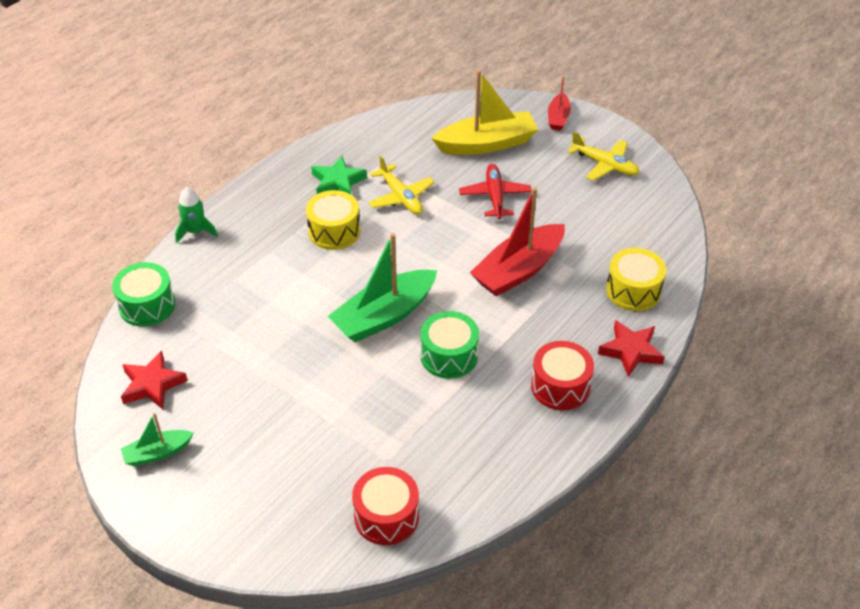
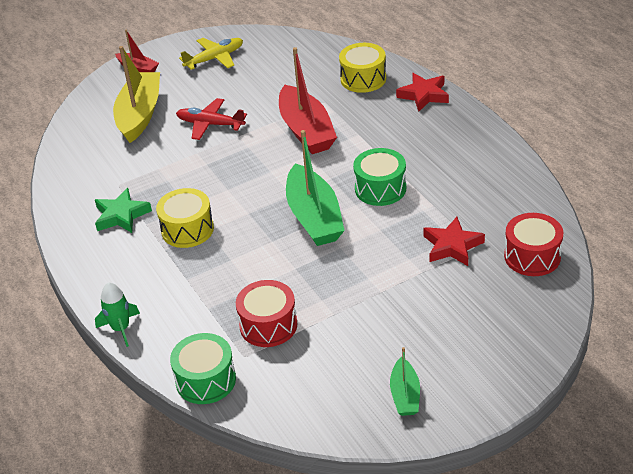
camera: 65 degrees left, 5 degrees down
(152, 384) = (317, 389): red star -> red star (452, 246)
(401, 197) = (171, 179): yellow plane -> none
(560, 386) = (442, 137): red drum -> red drum (268, 325)

